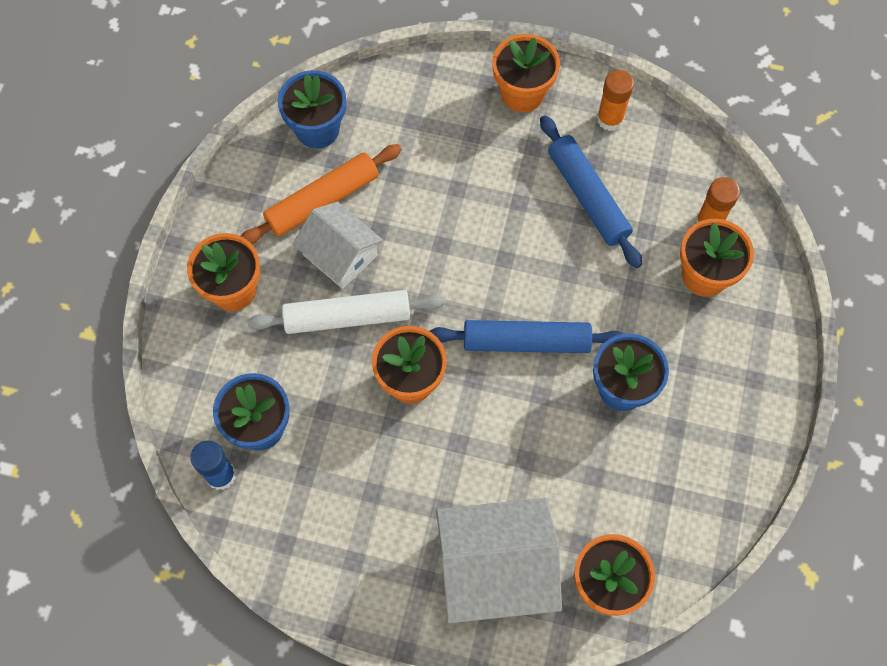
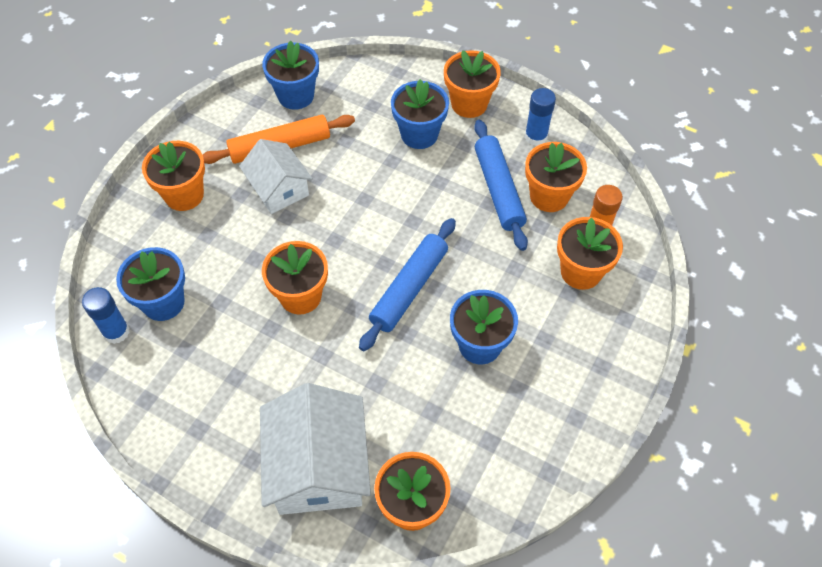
camera: 15 degrees right, 10 degrees down
(347, 317) = (267, 236): white rolling pin -> none
(477, 147) = (419, 134): none -> blue flower pot
(496, 568) = (318, 467): white house -> white house turned 75 degrees clockwise
(526, 341) = (409, 288): blue rolling pin -> blue rolling pin turned 75 degrees counterclockwise
(610, 119) = (536, 137): orange glue stick -> blue glue stick
(645, 191) = (549, 196): none -> orange flower pot

